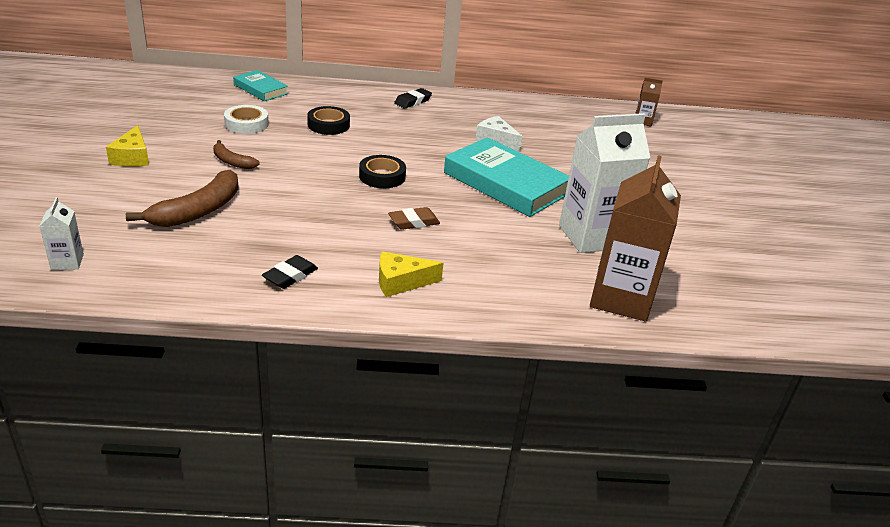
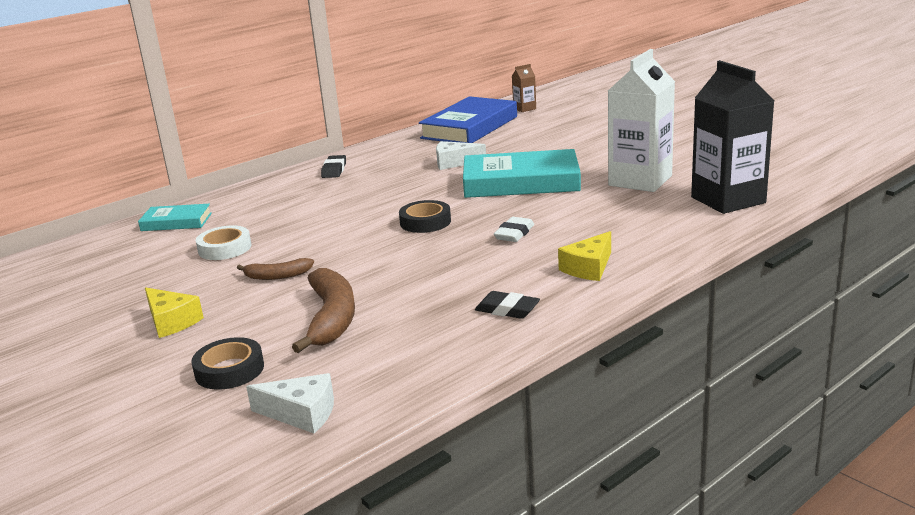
camera: 35 degrees left, 10 degrees down
(67, 262) = (301, 414): white carton -> white cheese
(290, 276) = (507, 310): black eraser -> black eraser turned 60 degrees counterclockwise
(328, 125) = (301, 215): black tape -> black tape (229, 370)
(414, 222) = (514, 234): brown eraser -> white eraser
(568, 116) = (469, 127): none -> blue book
(621, 298) = (728, 200): brown carton -> black carton

